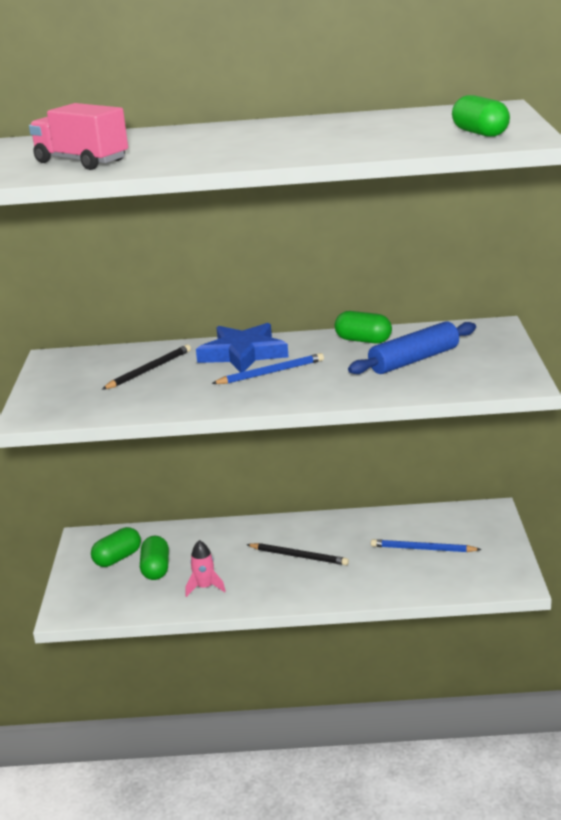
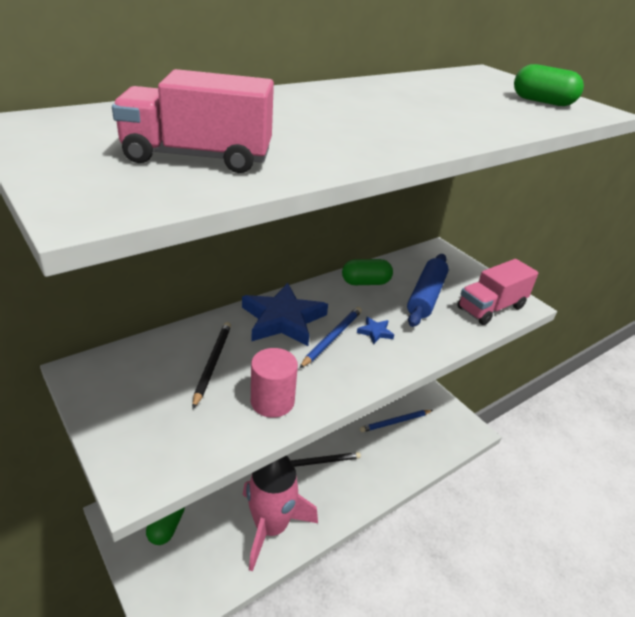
camera: 40 degrees left, 10 degrees up
(156, 569) = (212, 523): green capsule -> none
(167, 399) = (272, 401): none -> pink cylinder
(205, 587) = (271, 527): pink rocket -> pink rocket, size x2.34
(318, 376) = (375, 332): none -> blue star
(477, 380) = (491, 308): none -> pink truck

